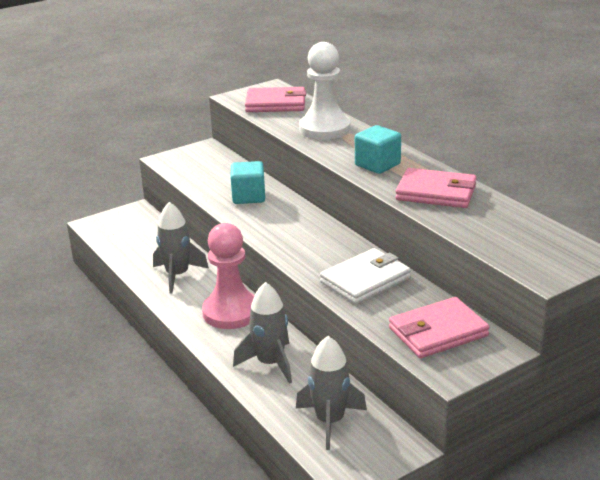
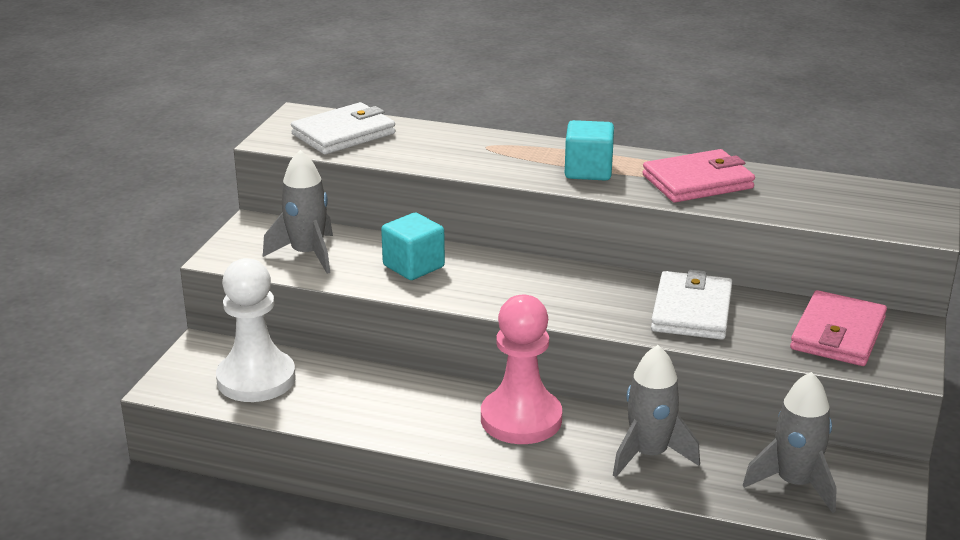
camera: 40 degrees left, 0 degrees up
(177, 275) = (389, 404): grey rocket -> grey rocket (307, 254)
(275, 104) = (343, 134): pink wallet -> white wallet
(324, 129) = (458, 148): white pawn -> white pawn (256, 379)

